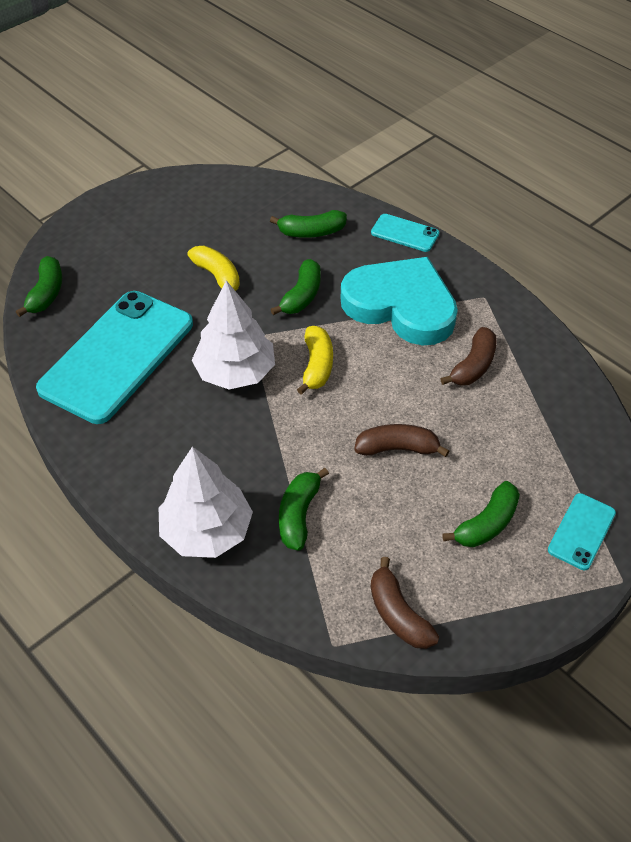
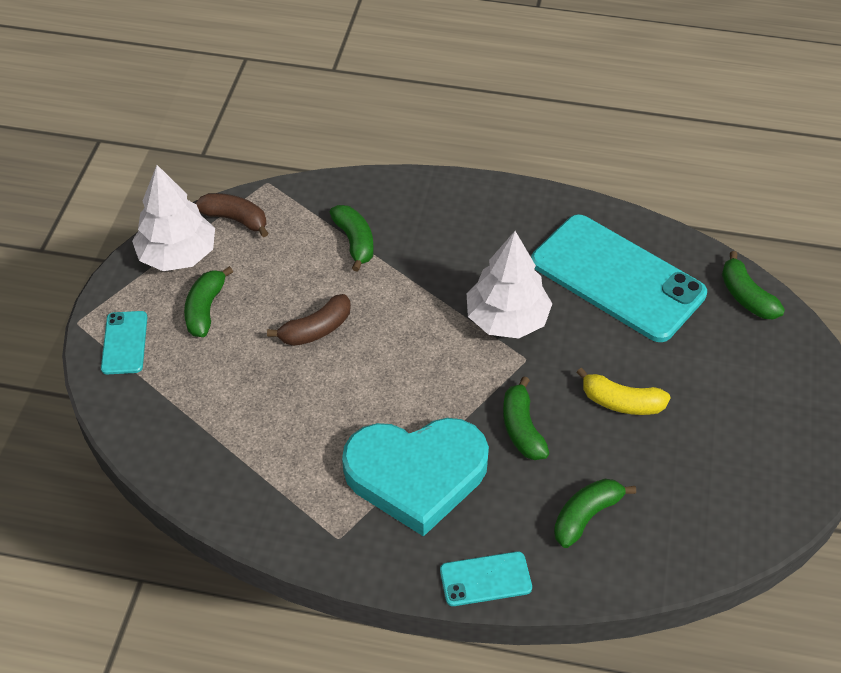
camera: 145 degrees right, 0 degrees up
(117, 356) = (617, 278): turquoise phone -> turquoise phone turned 45 degrees counterclockwise
(207, 530) = (411, 199): white tree -> white tree (178, 255)
(317, 366) = (443, 364): yellow banana -> none
(473, 366) = (299, 445): brown banana -> none

